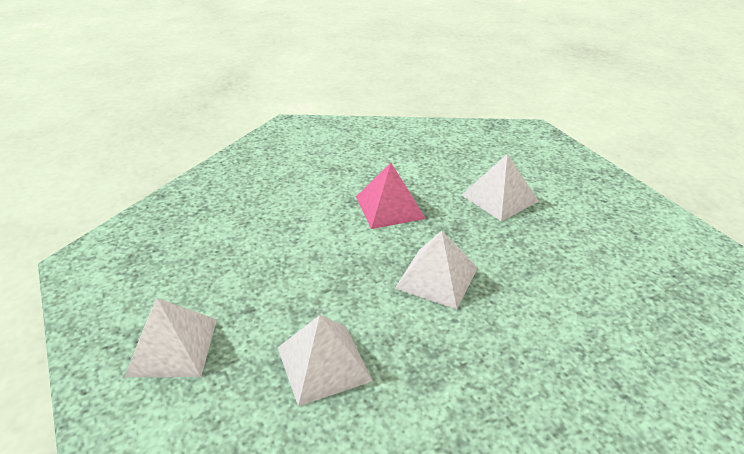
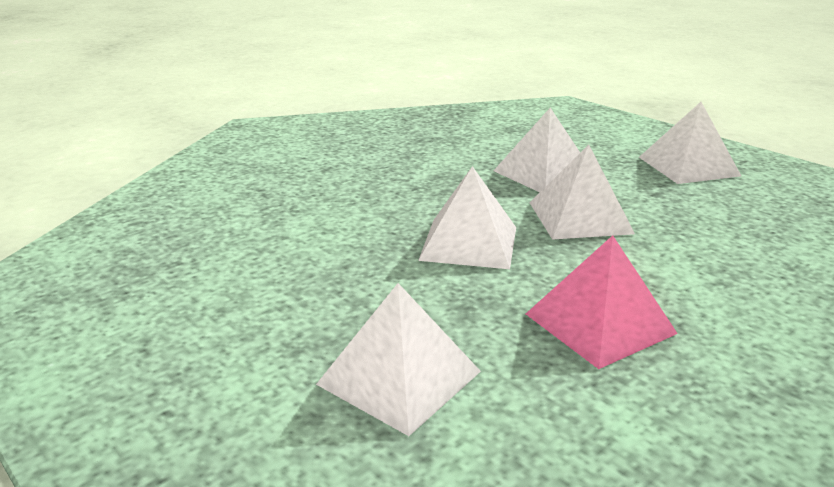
camera: 165 degrees right, 10 degrees down
(338, 290) = (579, 217): none -> white pyramid

